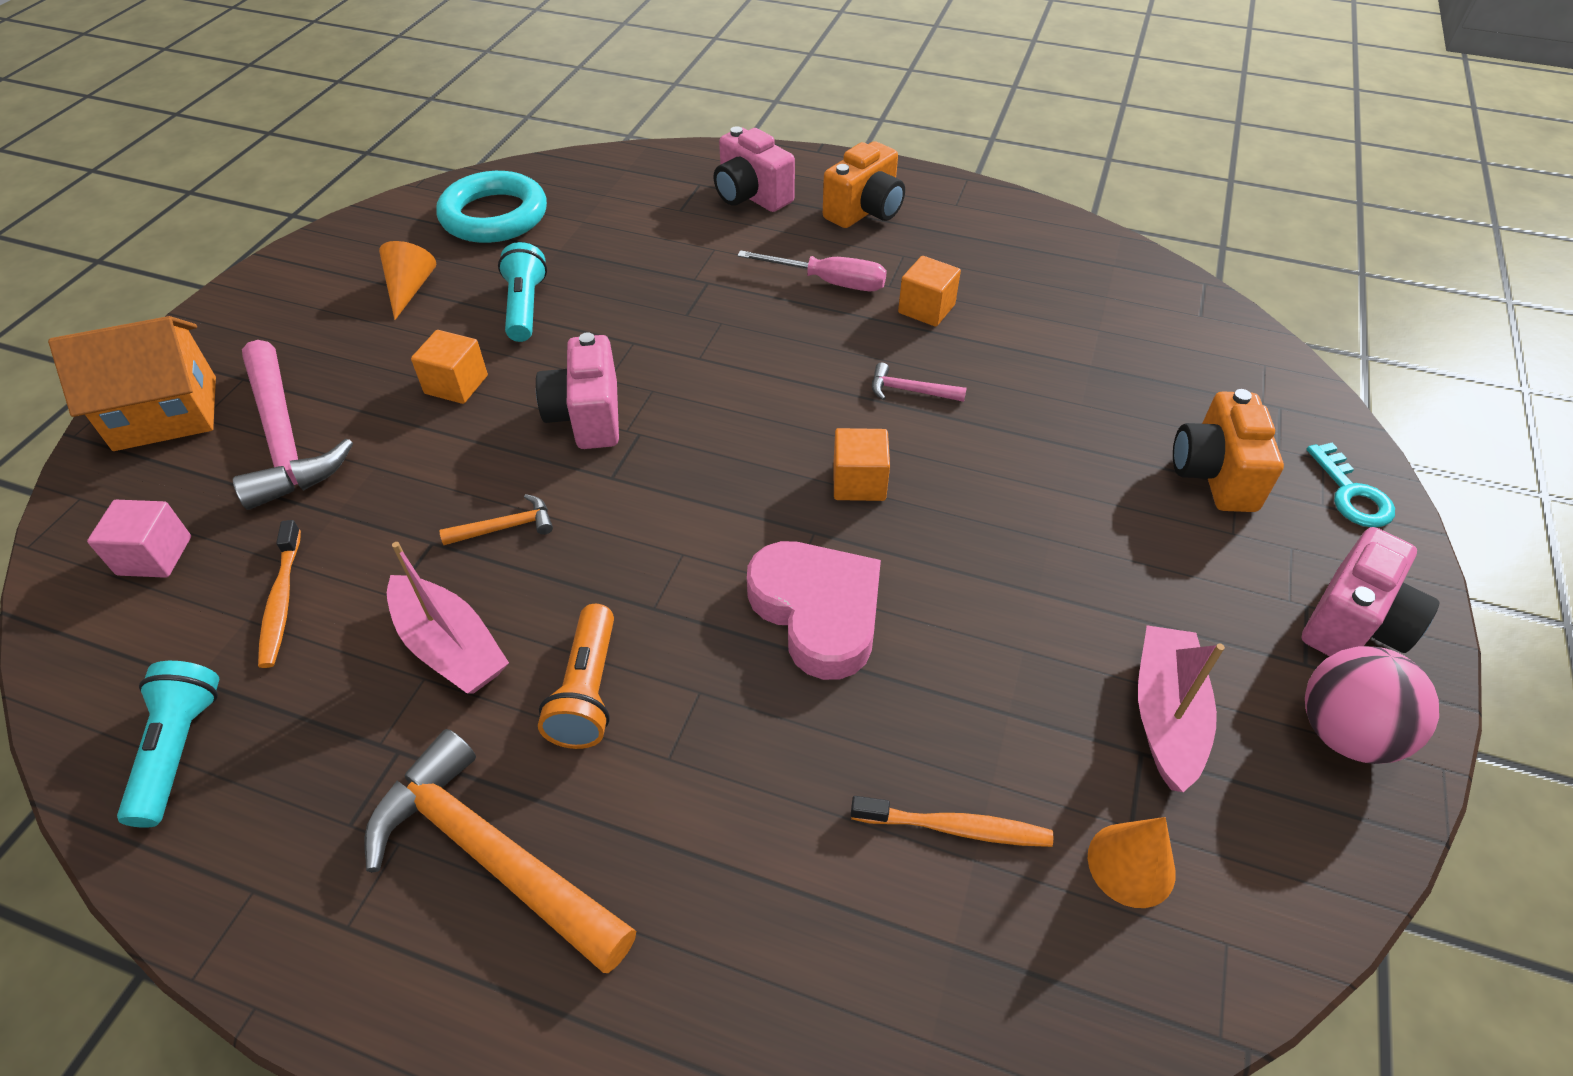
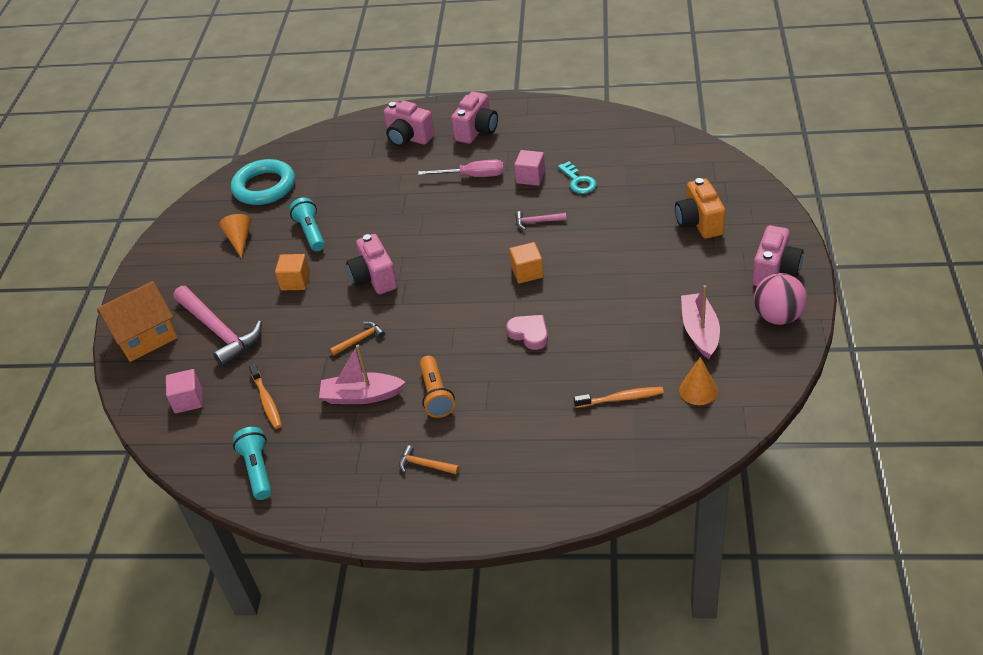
camera: 10 degrees left, 5 degrees down
(450, 647) = (361, 396): pink boat -> pink boat turned 150 degrees clockwise
(492, 855) = (425, 465): orange hammer -> orange hammer, size x0.45
(818, 612) = (529, 334): pink heart -> pink heart, size x0.60
(865, 211) = (477, 131): orange camera -> pink camera
(926, 309) = (530, 177): orange cube -> pink cube
(1351, 493) = (765, 214): turquoise key -> turquoise key (578, 181)

